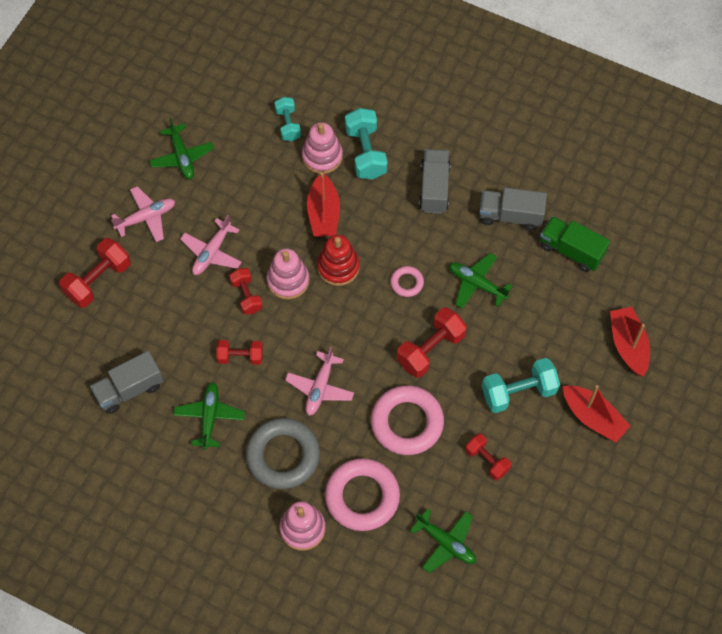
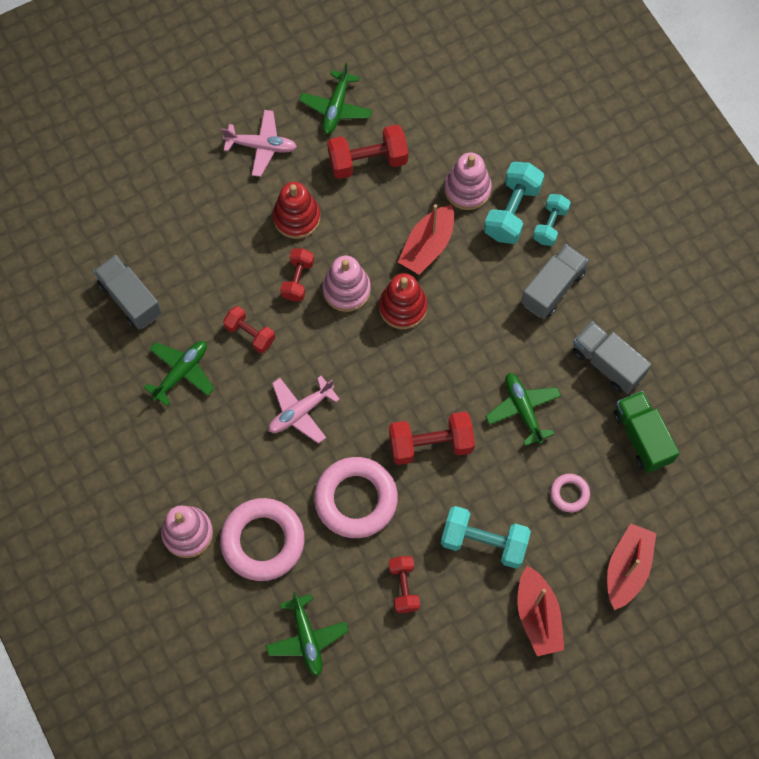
camera: 35 degrees right, 5 degrees up
(98, 280) = (176, 179): red dumbbell -> red dumbbell (368, 161)
(129, 389) = (130, 299): grey truck -> grey truck turned 45 degrees clockwise
(212, 252) = (296, 217): pink plane -> red stacking toy
(283, 456) = (220, 453): grey ring -> none
(288, 124) = (458, 138): turquoise dumbbell -> turquoise dumbbell (550, 225)
(407, 283) = (456, 364): pink ring -> pink ring (569, 494)

